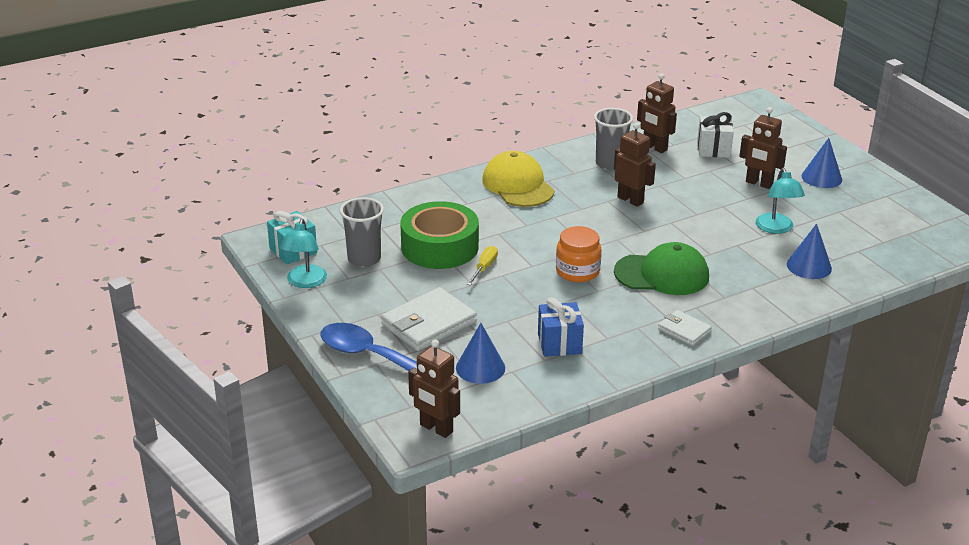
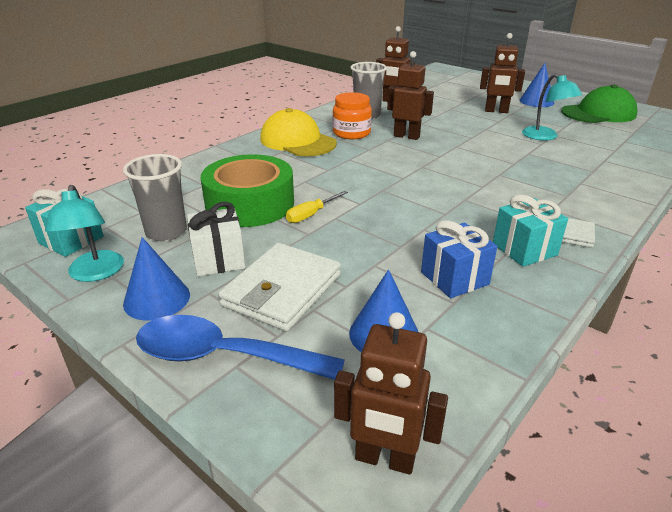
camera: 20 degrees left, 0 degrees up
(484, 268) = (311, 215): yellow screwdriver -> yellow screwdriver turned 135 degrees counterclockwise
(577, 271) = (410, 200): orange jar -> orange jar (351, 133)
(635, 335) = (524, 249): none -> turquoise gift
(662, 274) = (491, 187): green cap -> green cap (598, 113)
(713, 149) = (439, 96): white gift -> white gift (219, 259)
(809, 266) = (604, 158): blue cone -> blue cone (157, 299)

